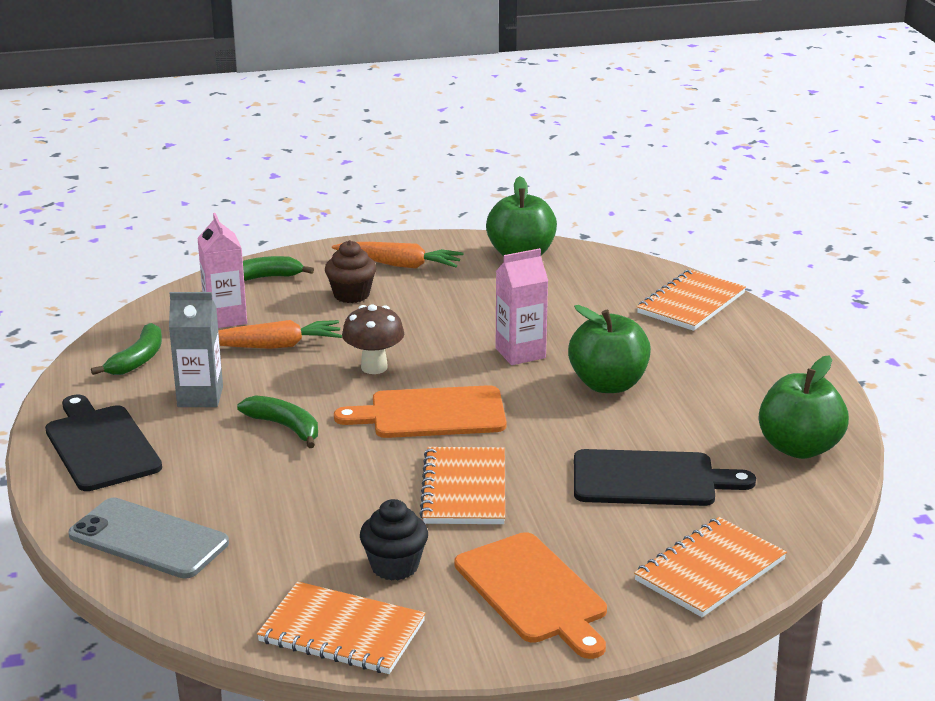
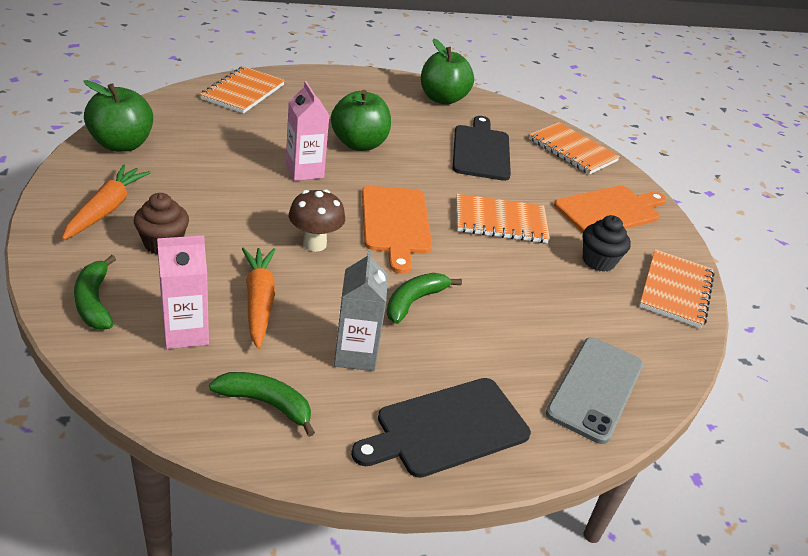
camera: 95 degrees left, 10 degrees up
(691, 303) = (243, 92): orange notebook -> orange notebook turned 75 degrees clockwise

